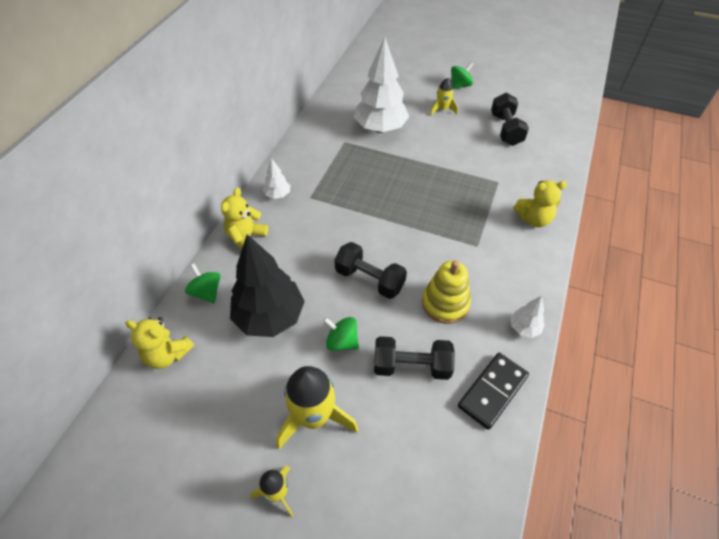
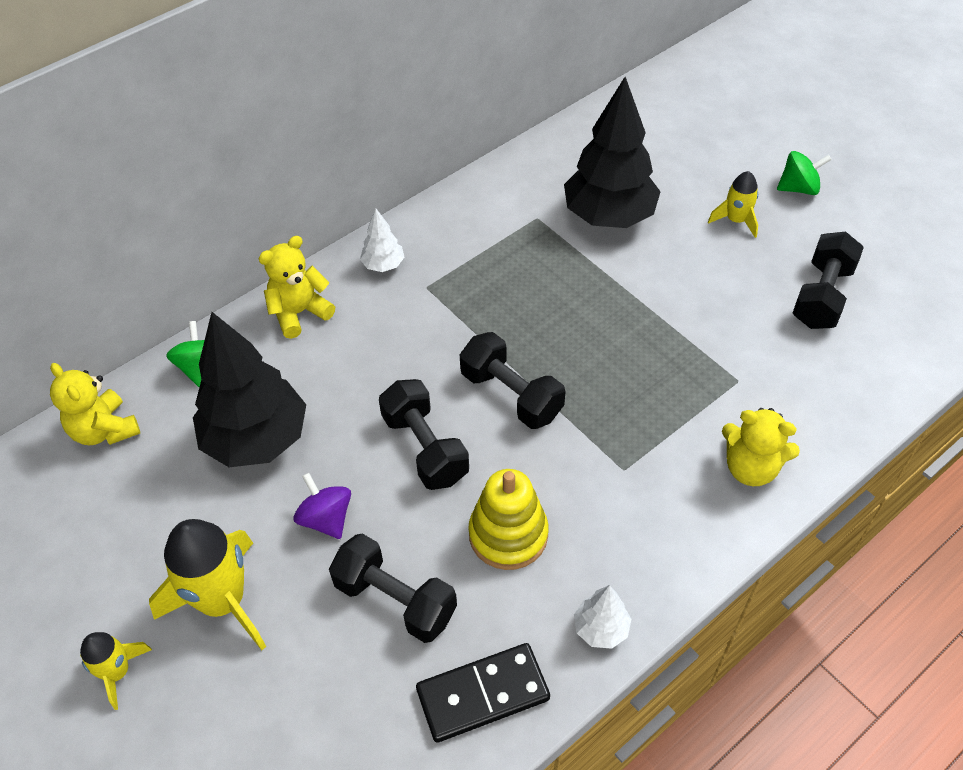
camera: 30 degrees right, 0 degrees up
(342, 341) = (326, 518): green spinning top -> purple spinning top
(380, 128) = (609, 216): white tree -> black tree
(395, 233) = (511, 395): none -> black dumbbell

